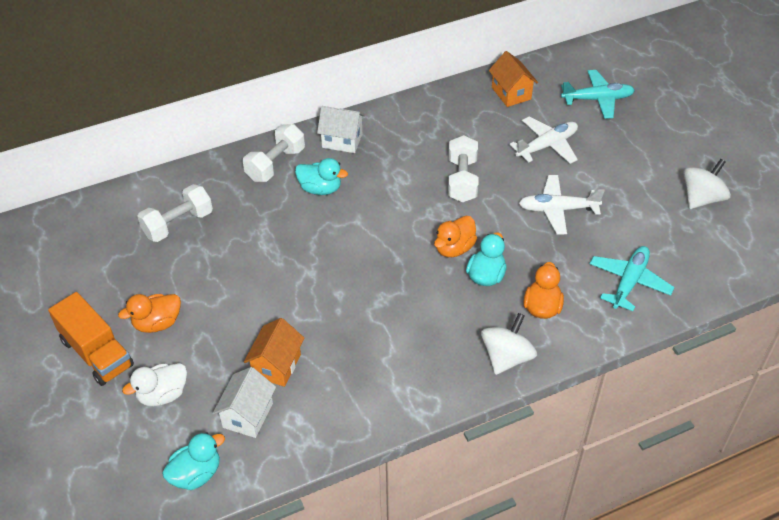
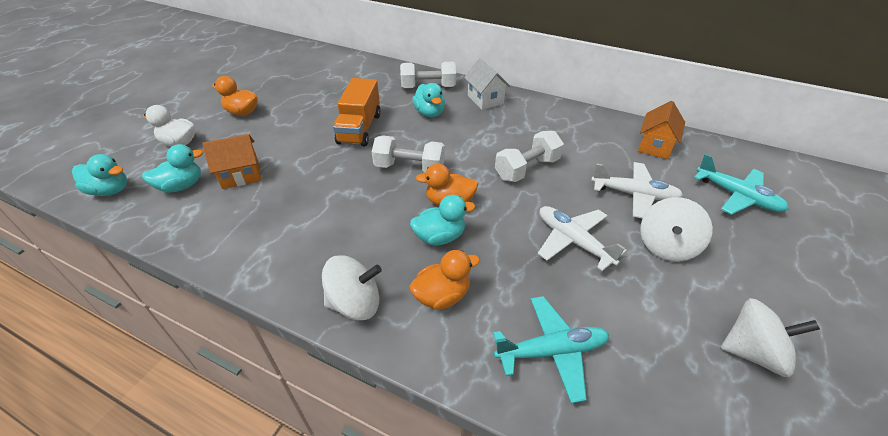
camera: 50 degrees right, 5 degrees down
(97, 353) = (200, 104): orange truck -> orange truck (360, 128)
(178, 224) = (334, 81): white dumbbell -> white dumbbell (409, 168)
(248, 415) = (181, 186): white house -> turquoise duck
(604, 169) = (666, 246): none -> white spinning top

